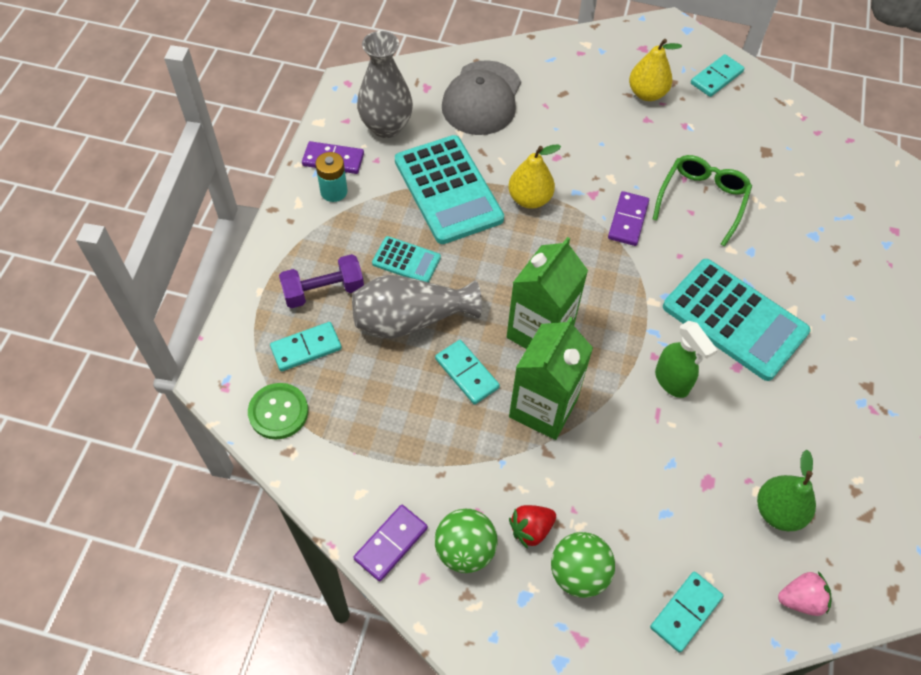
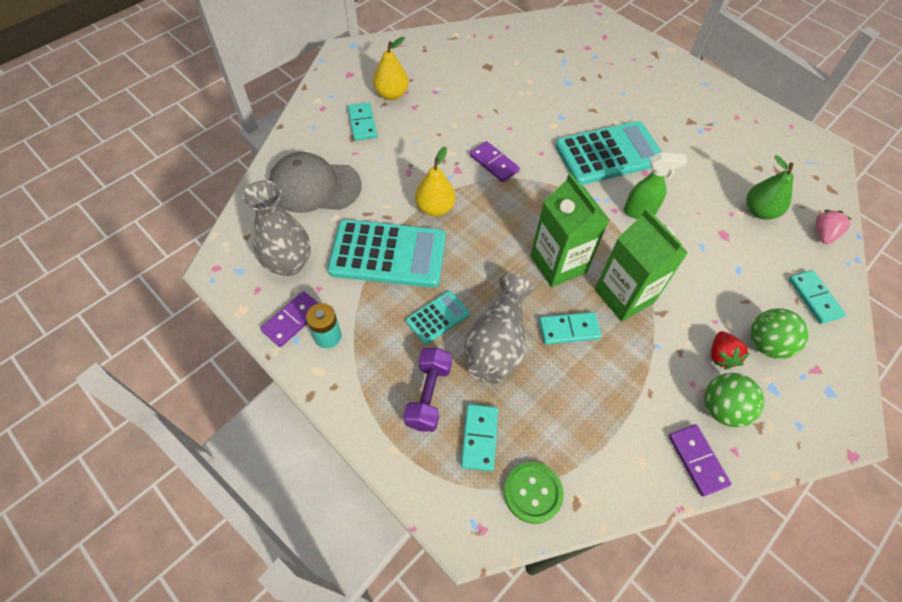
camera: 60 degrees left, 0 degrees up
(482, 98) = (315, 186): grey cap -> grey cap turned 135 degrees clockwise
(702, 200) = (504, 117): green glasses -> none
(716, 78) = (408, 54): turquoise domino -> turquoise domino (362, 123)

